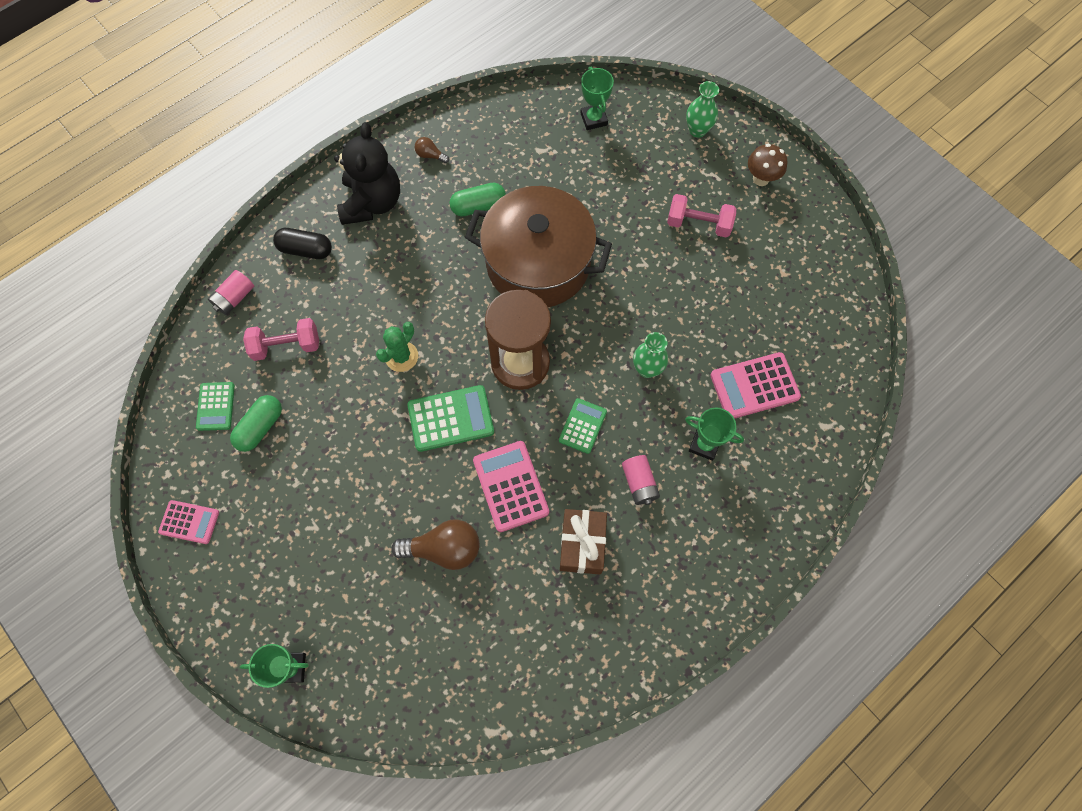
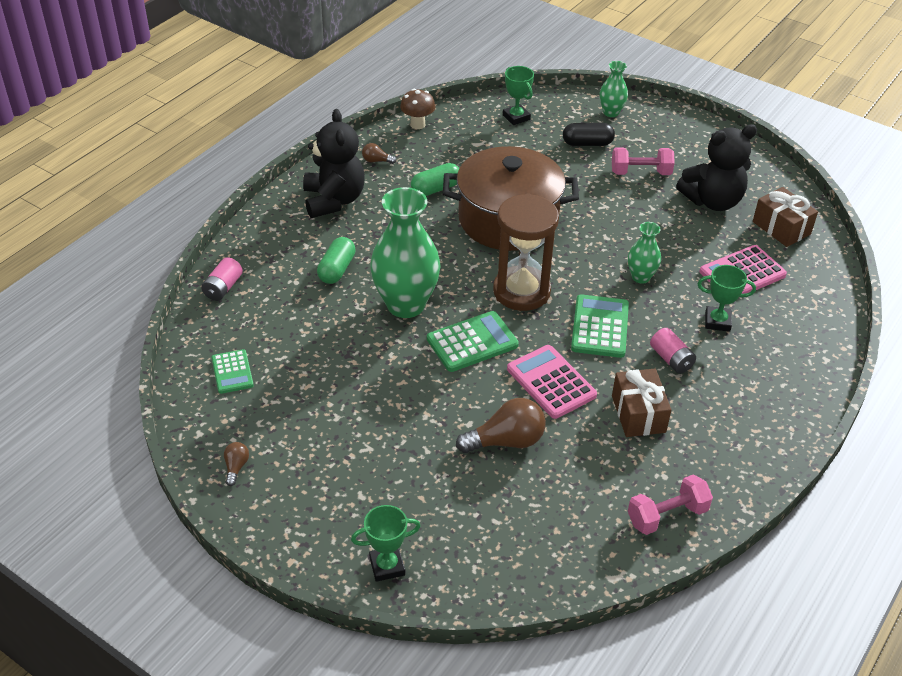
camera: 15 degrees left, 25 degrees down
(189, 522) = (236, 467): pink calculator -> brown light bulb
(260, 427) = (284, 380): green capsule -> green capsule (337, 269)
(286, 346) = (288, 315): pink dumbbell -> pink dumbbell (667, 515)
(305, 250) = (281, 243): black capsule -> black capsule (587, 143)
(401, 356) = (405, 305): green cactus -> green vase
(582, 426) = (599, 327): green calculator -> green calculator, size x1.59
(761, 179) = (680, 136): brown mushroom -> brown mushroom (417, 124)
(761, 279) = (712, 201): none -> black teddy bear
(820, 332) = (781, 228): none -> brown gift

